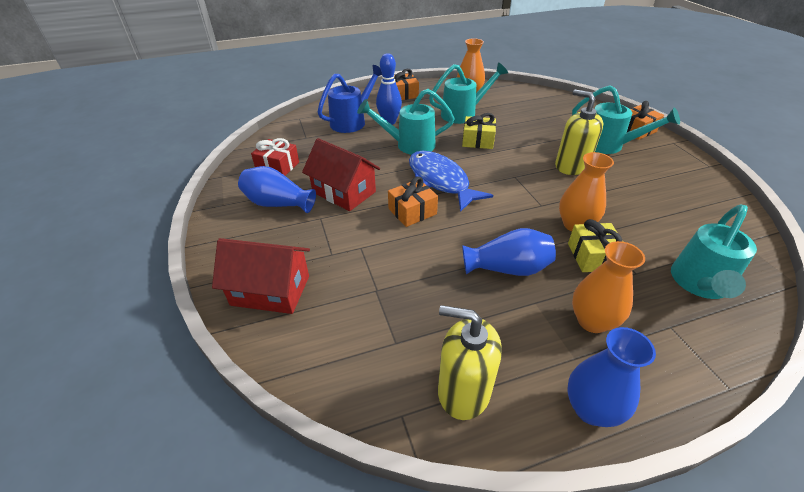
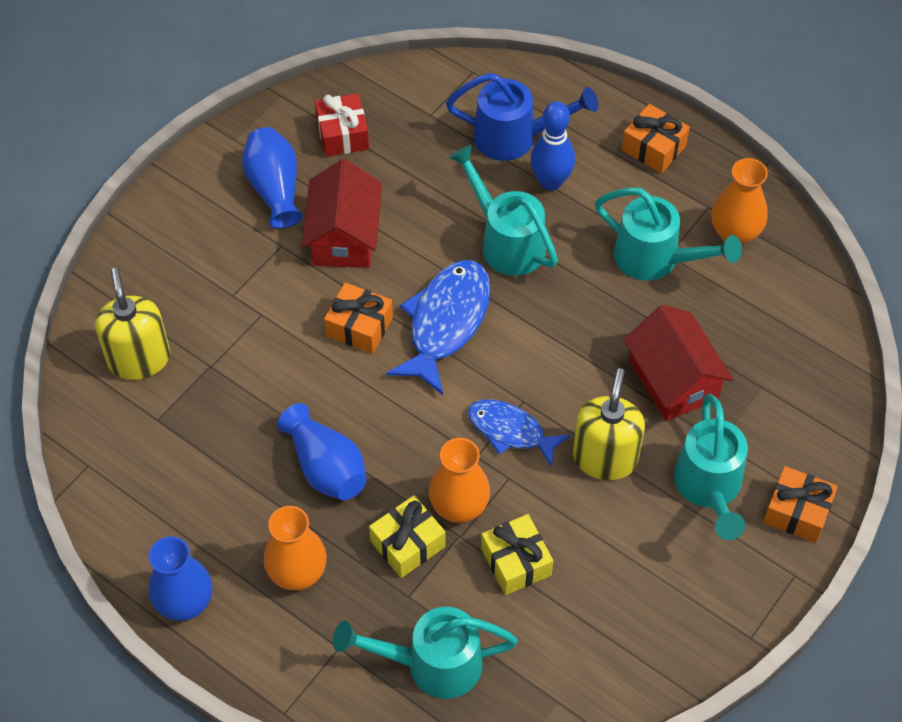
camera: 55 degrees right, 15 degrees up
(270, 290) = (148, 279): red house -> red house (673, 380)
(463, 391) = (140, 498): yellow soap dispenser -> yellow soap dispenser (139, 359)
(478, 141) = (585, 316): yellow gift -> yellow gift (516, 562)
(532, 187) = (510, 431): none -> blue fish

